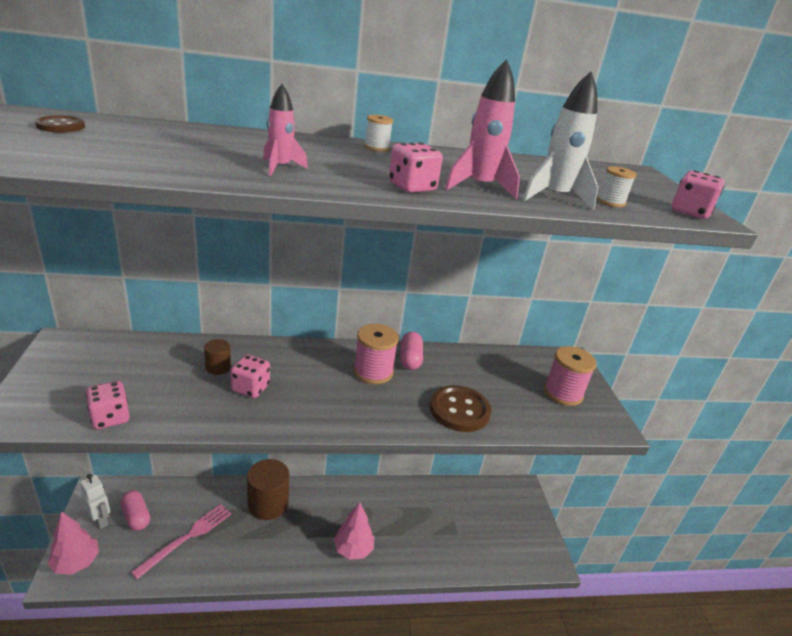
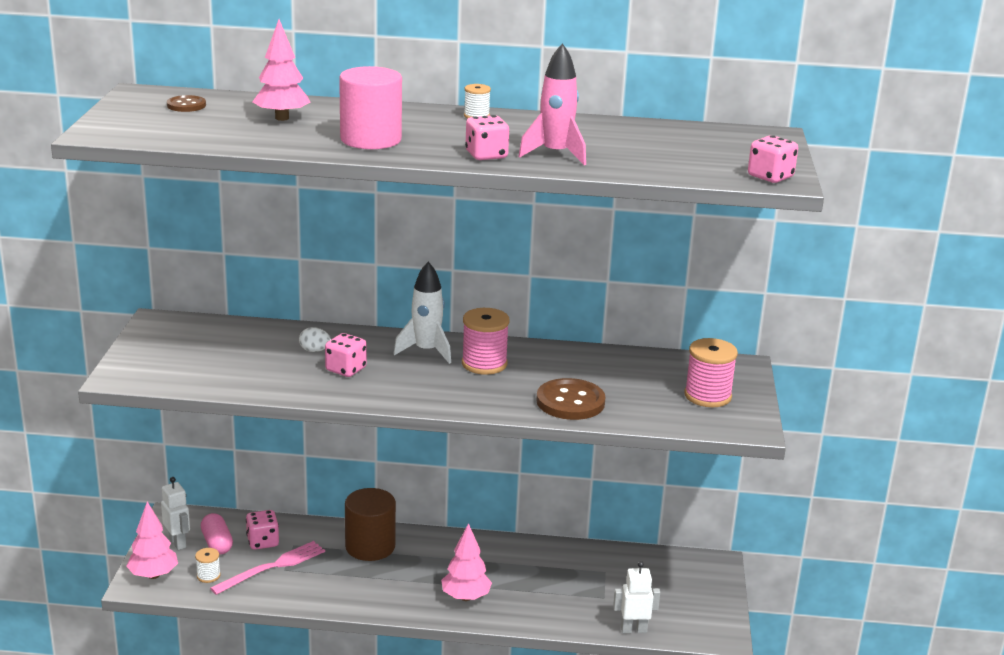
camera: 15 degrees right, 5 degrees down
(110, 418) = (207, 383): pink dice -> pink dice (263, 542)
(174, 143) = (282, 118): none -> pink tree
(218, 367) = (314, 350): brown cylinder -> white egg
(280, 168) = (371, 139): pink rocket -> pink cylinder
(410, 359) = (533, 355): pink capsule -> none
(488, 566) = (633, 629): none -> white robot
(554, 197) = (628, 163): white rocket -> white rocket (426, 351)
(610, 202) = (688, 167): white spool -> white spool (208, 576)

